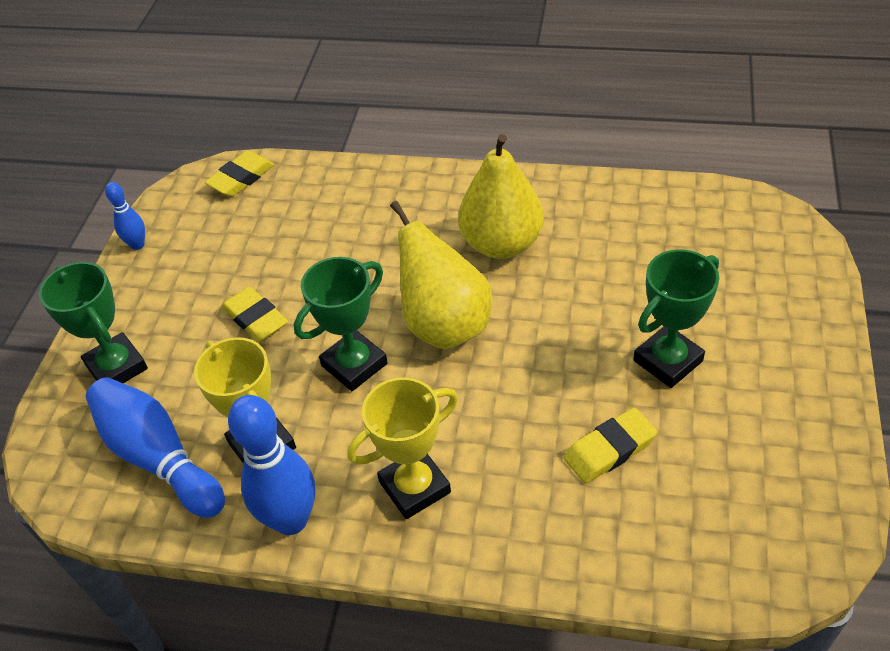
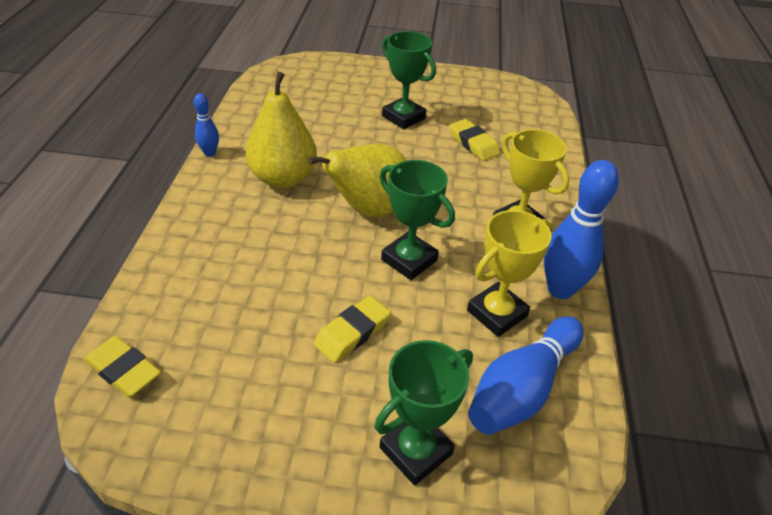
camera: 100 degrees left, 5 degrees down
(137, 245) = (216, 470): blue bowling pin -> blue bowling pin (210, 153)

